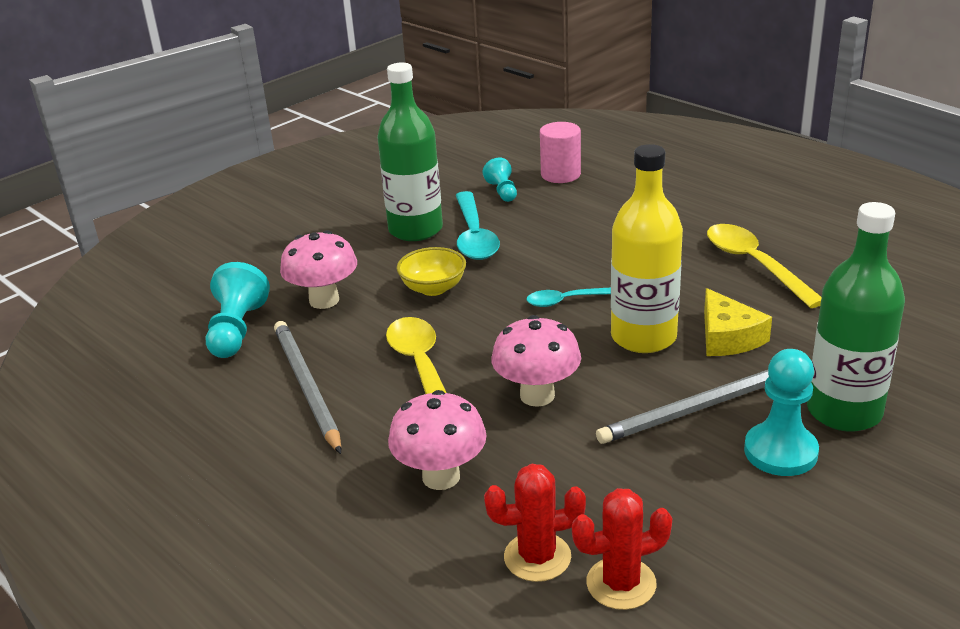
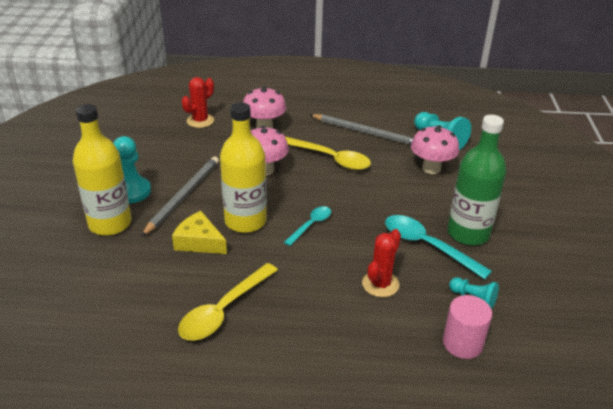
camera: 135 degrees right, 5 degrees up
(433, 288) = (391, 199): yellow bowl -> none
(621, 583) = (164, 125): red cactus -> red cactus (380, 284)
(754, 264) = (224, 310): yellow spoon -> yellow spoon turned 105 degrees clockwise
(844, 411) = (110, 224): green bottle -> yellow bottle

